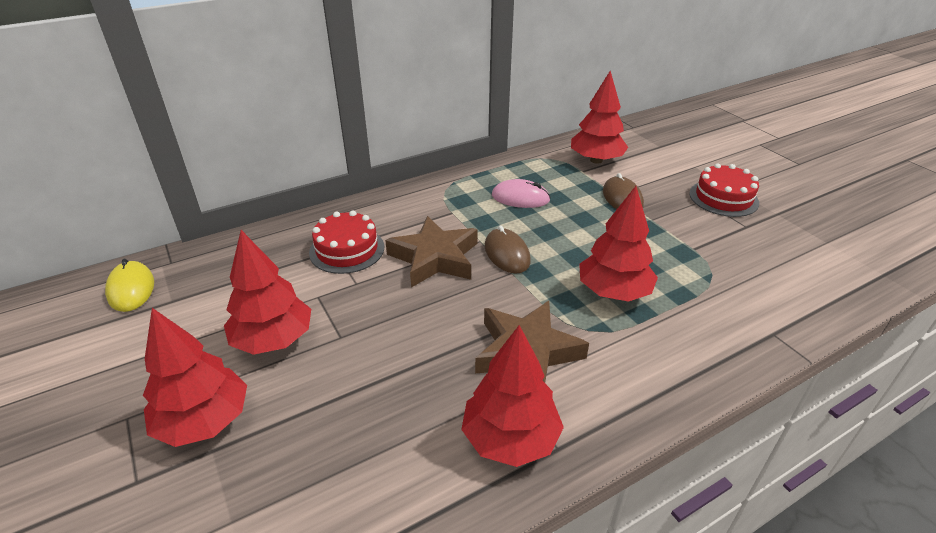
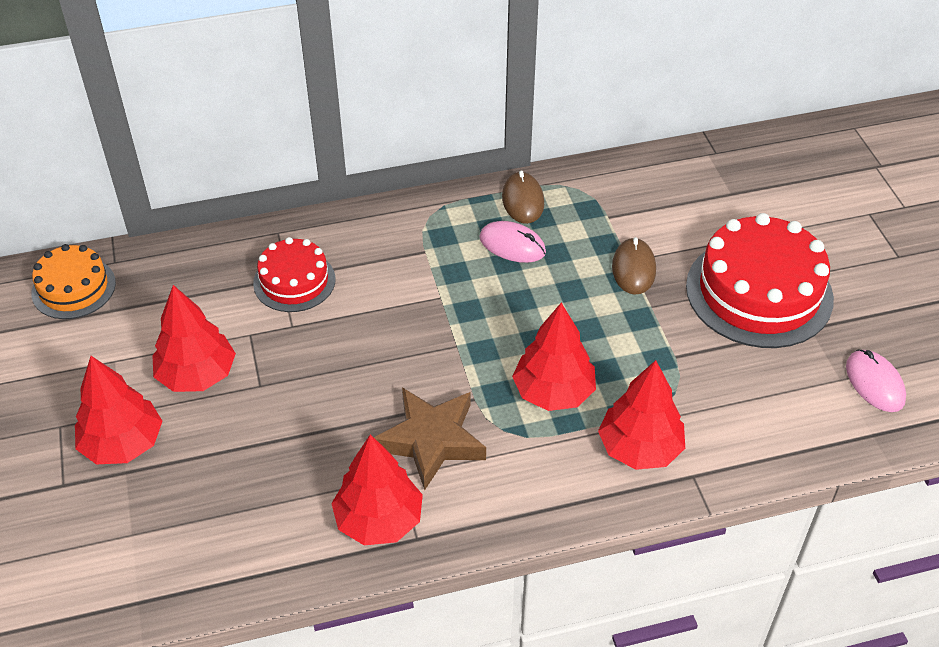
camera: 15 degrees right, 10 degrees up
(131, 289) = (73, 288): yellow mouse -> orange cake
(435, 258) = (383, 311): brown star -> none
(507, 254) = (462, 321): brown mouse -> brown mouse (523, 200)
(596, 160) = (634, 202): red tree -> red tree (639, 448)
(723, 198) = (759, 292): red cake -> red cake, size x1.76
(853, 240) = (874, 383): none -> pink mouse

